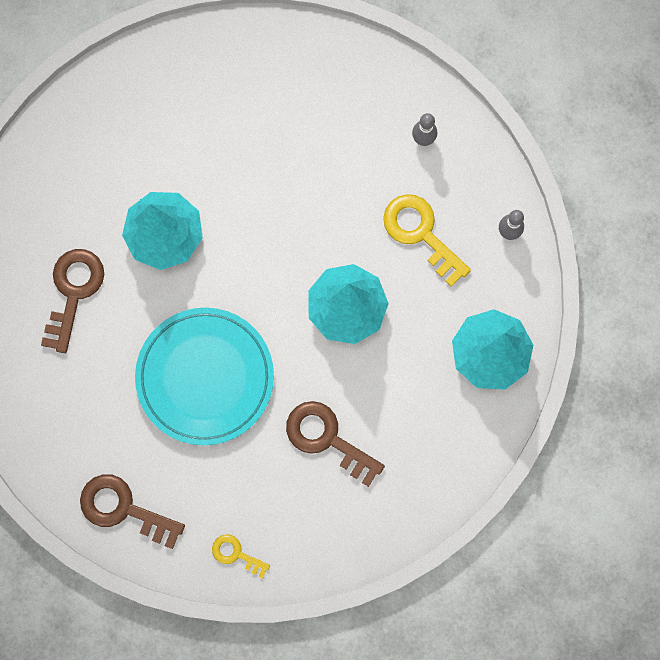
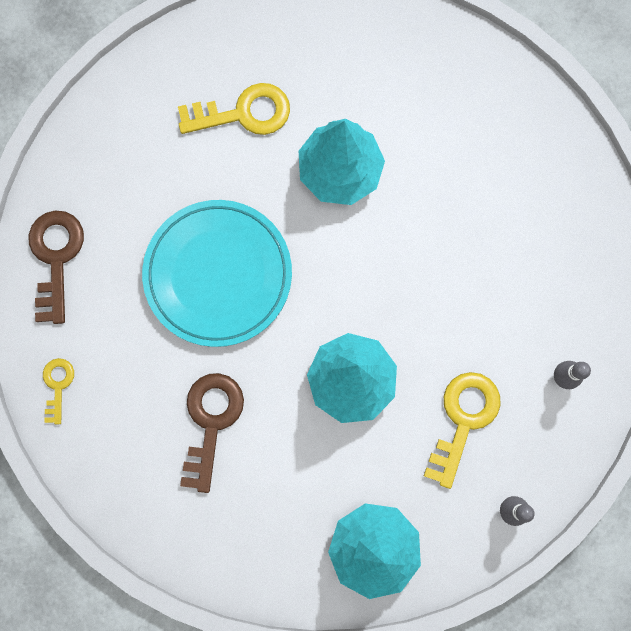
camera: 65 degrees right, 0 degrees up
(73, 292) = (243, 113): brown key -> yellow key

